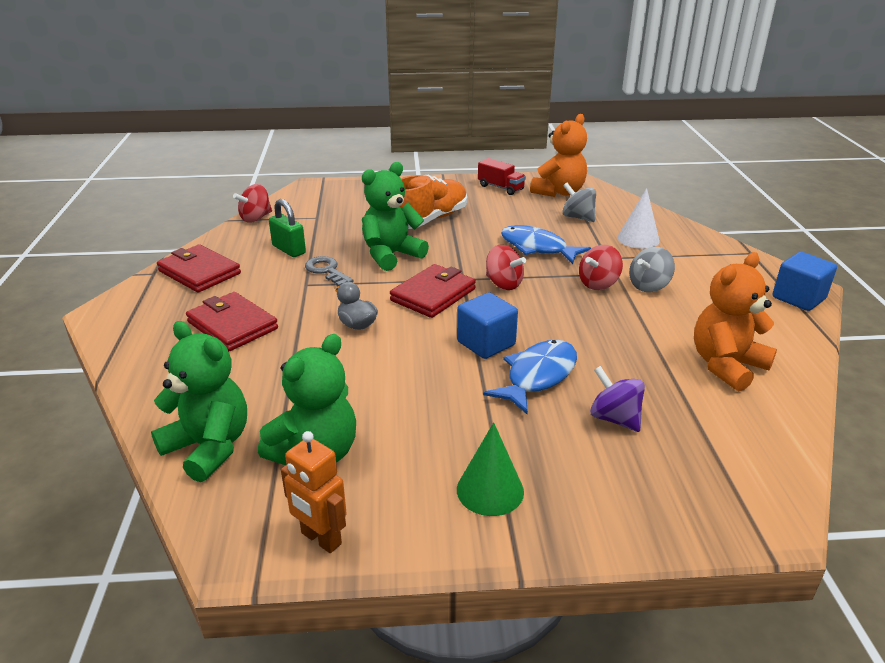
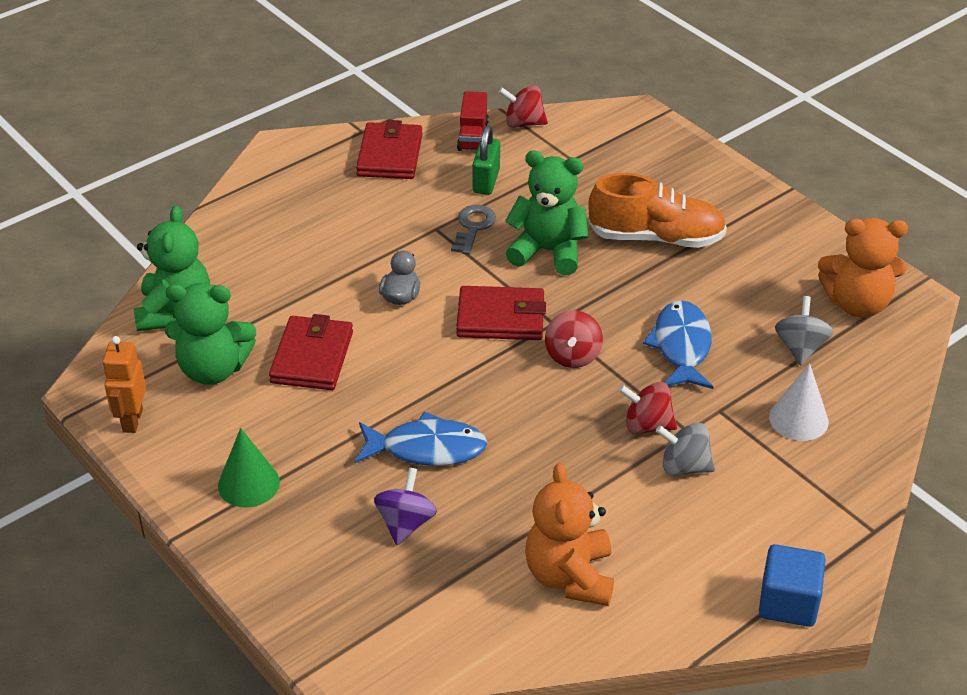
camera: 55 degrees right, 10 degrees up
(232, 325) = (329, 227): red wallet -> red wallet (312, 357)
(486, 343) = (449, 392): blue cube -> none
(500, 187) = (809, 251): red truck -> red truck (473, 136)
(726, 366) = (570, 576): orange teddy bear -> orange teddy bear turned 105 degrees counterclockwise

